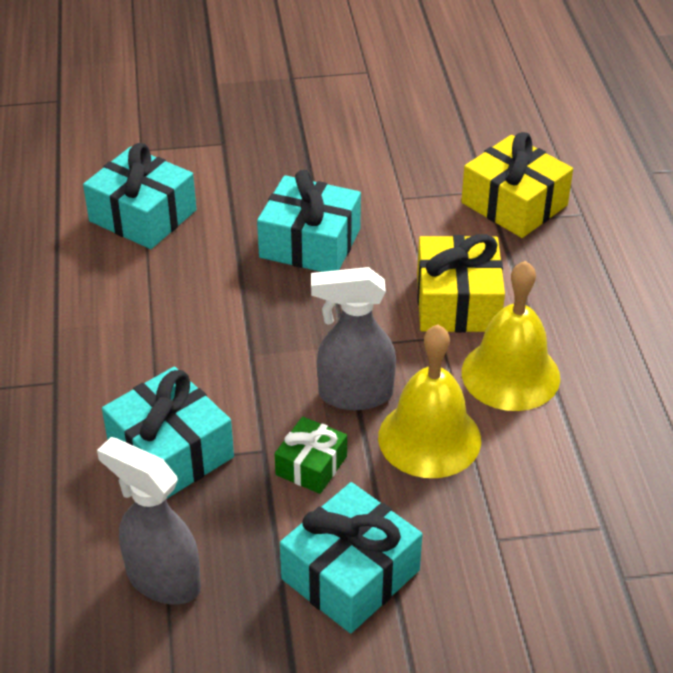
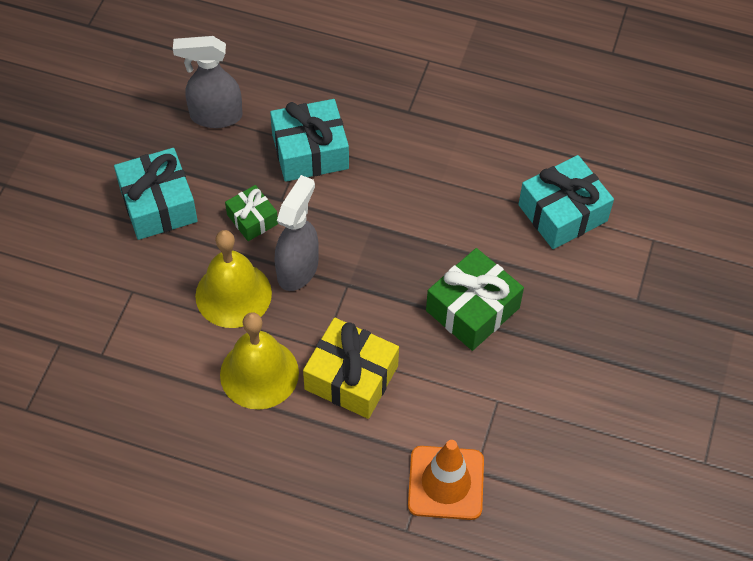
camera: 115 degrees right, 15 degrees up
(162, 579) = (215, 116): grey spray bottle -> grey spray bottle turned 150 degrees counterclockwise
(310, 243) = (472, 309): turquoise gift -> green gift
(514, 204) = (446, 483): yellow gift -> orange traffic cone

